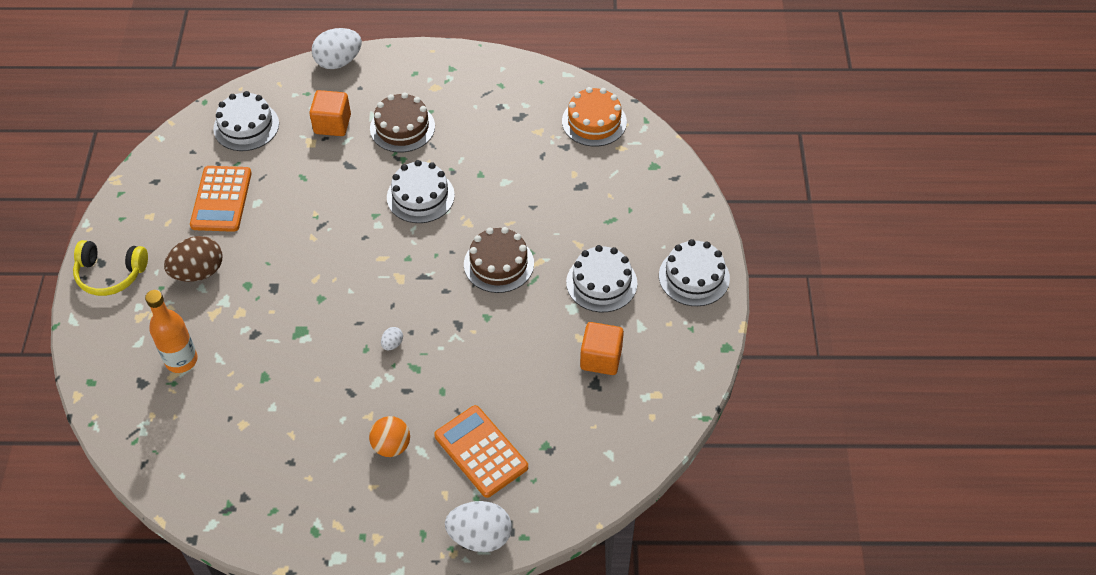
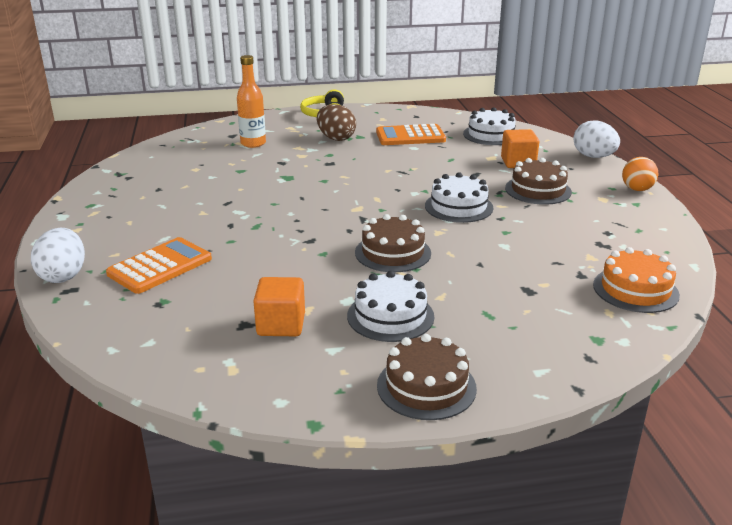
camera: 80 degrees right, 25 degrees down
(391, 446) = (170, 225): orange ball -> orange ball (637, 189)
(392, 344) = (281, 213): white egg -> none
(694, 277) = (426, 386): white cake -> brown cake

